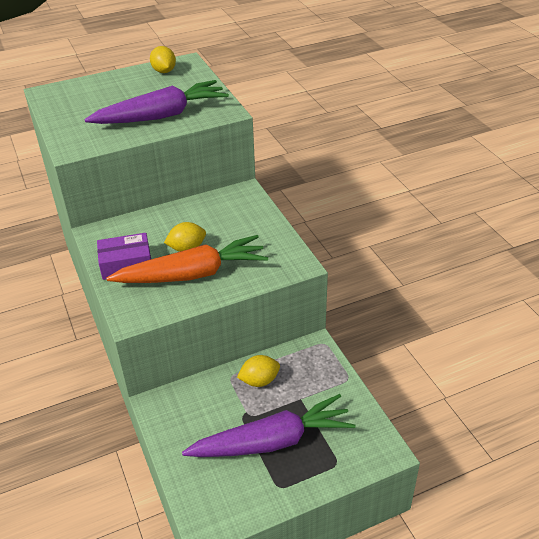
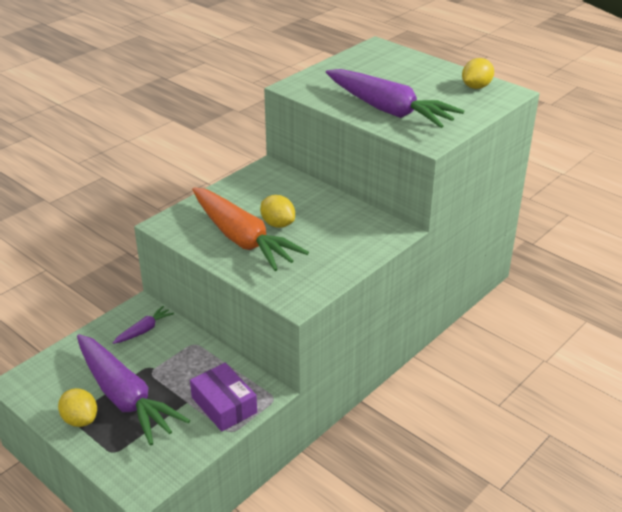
camera: 65 degrees right, 5 degrees down
(126, 264) = (234, 198): purple box -> purple box (224, 405)
(189, 408) = (144, 330): none -> purple carrot
(259, 381) = (197, 365): yellow lemon -> yellow lemon (80, 419)

